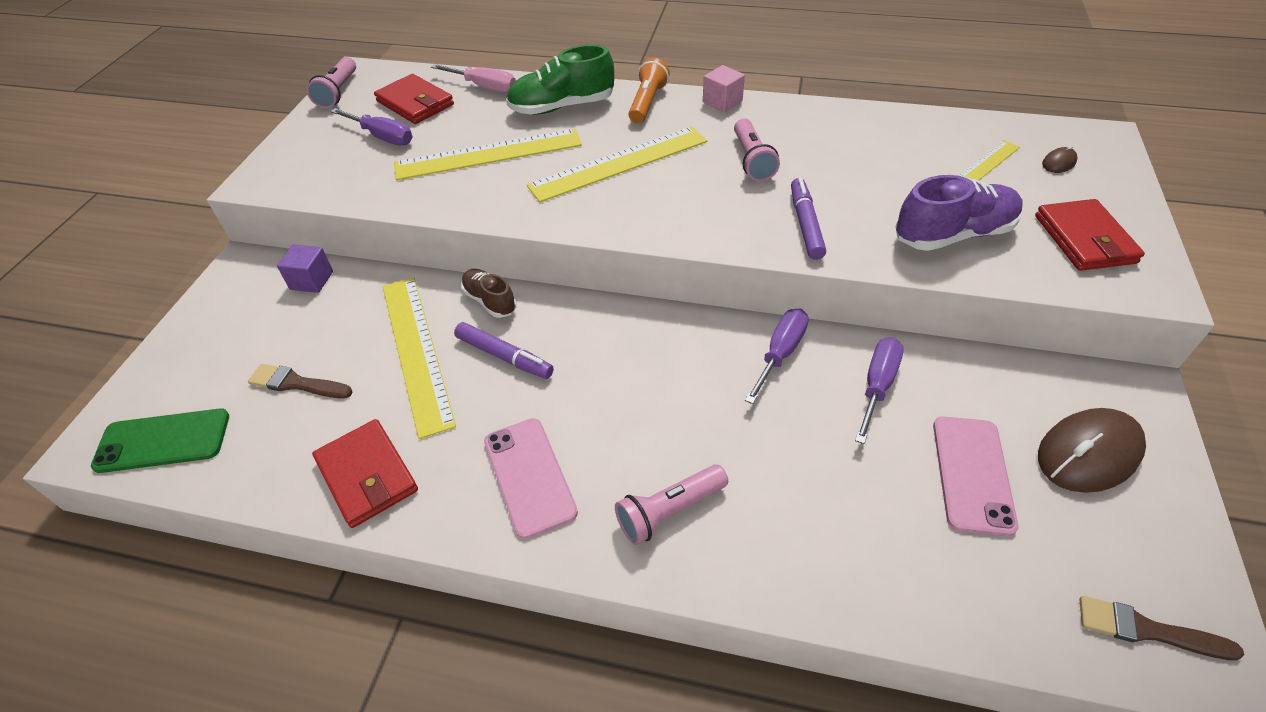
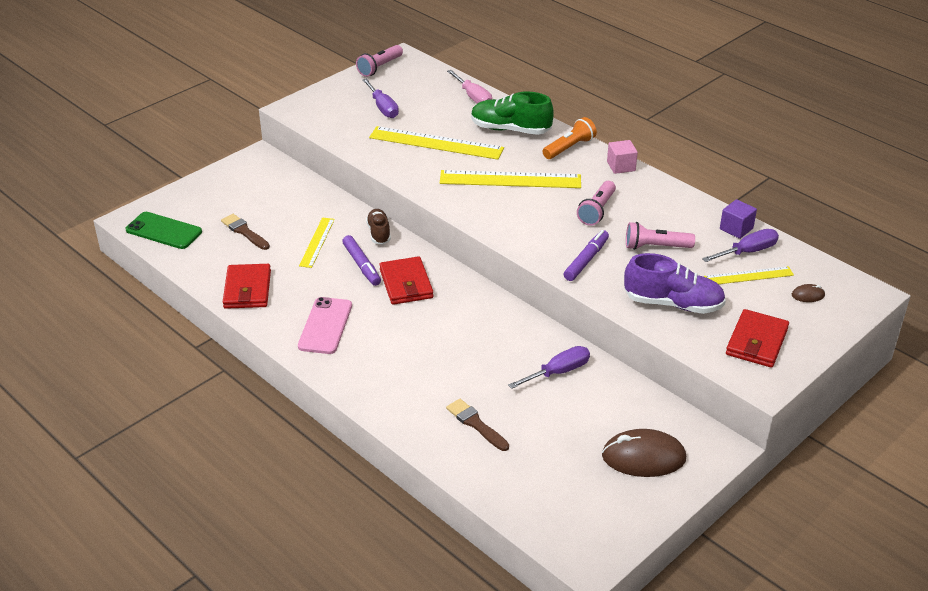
camera: 30 degrees right, 10 degrees down
(311, 280) = (290, 180): purple cube -> purple cube (736, 229)
(415, 103) = (420, 92): red wallet -> red wallet (406, 284)
(416, 351) = (317, 242): yellow ruler -> yellow ruler, size x0.57
(669, 511) = (381, 372): pink flashlight -> pink flashlight (655, 247)
(780, 353) = (519, 332): purple screwdriver -> purple screwdriver (747, 252)
(972, 474) = (562, 433): pink phone -> none
(1147, 630) = (572, 532): brown brush -> brown brush (476, 424)

